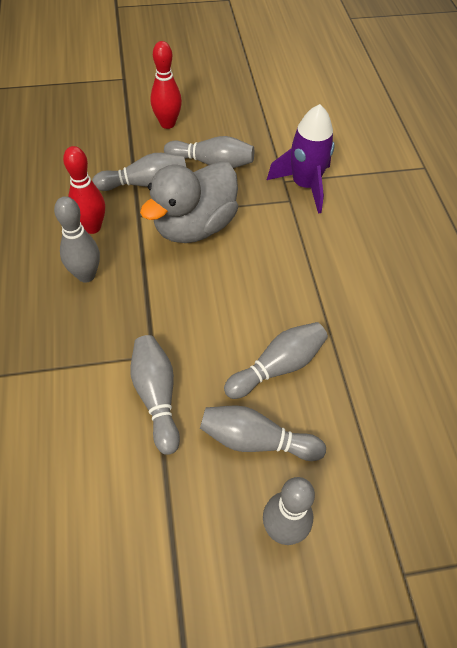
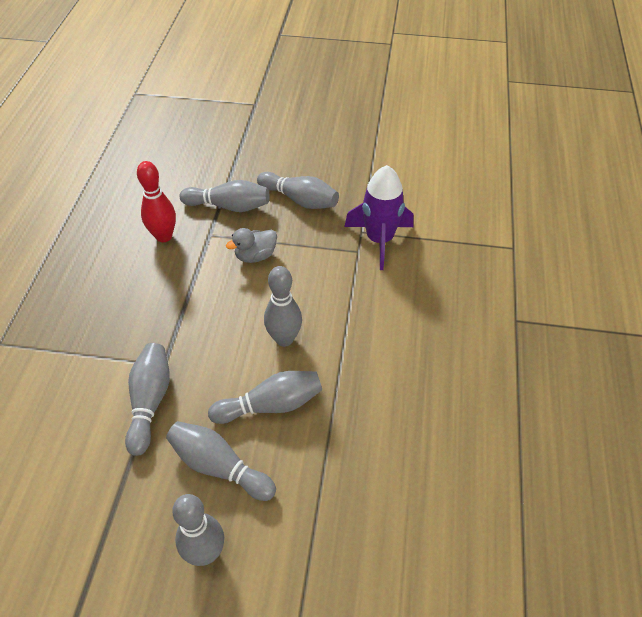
camera: 20 degrees right, 5 degrees down
(86, 275) = (139, 278): grey bowling pin -> grey bowling pin (284, 339)
(167, 124) = (275, 154): red bowling pin -> none
(194, 226) = (255, 256): grey duck -> grey duck, size x0.48

